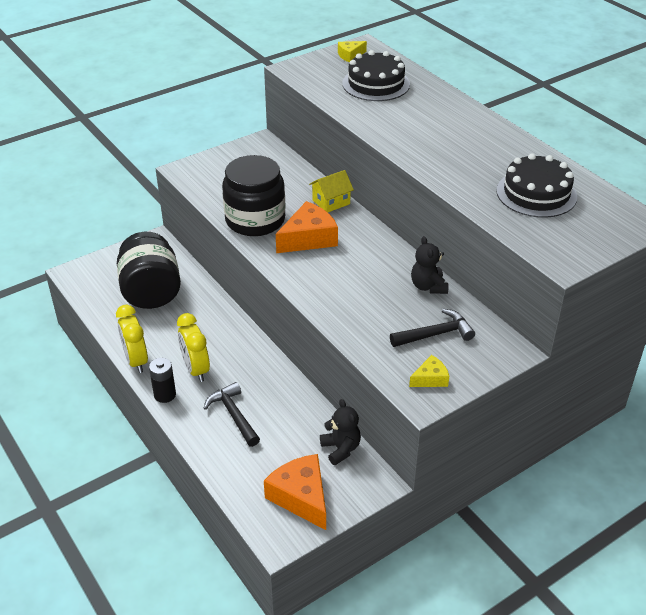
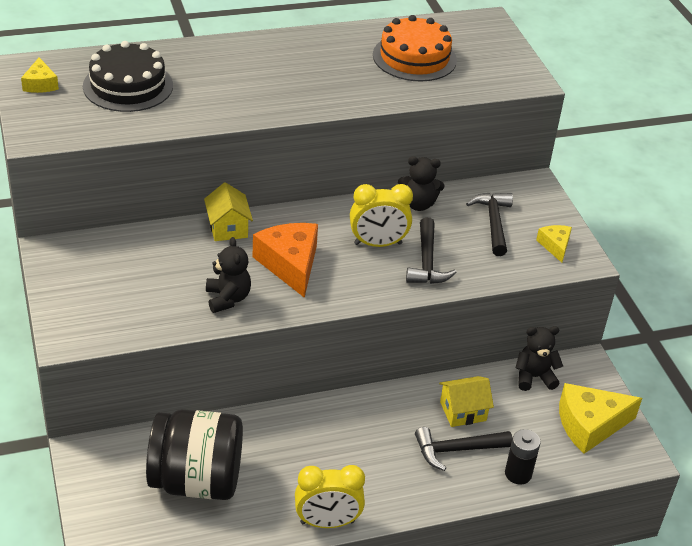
camera: 75 degrees left, 0 degrees up
(165, 395) = (400, 505): black battery -> black battery (518, 474)
(196, 369) = (368, 467): yellow clock -> yellow clock (378, 244)
(255, 220) = (227, 298): black jar -> black teddy bear
(277, 410) = (463, 411): none -> yellow house
(301, 497) = (589, 425): orange cheese -> yellow cheese
(356, 305) = (427, 262): none -> black hammer
(536, 193) = (414, 57): black cake -> orange cake

